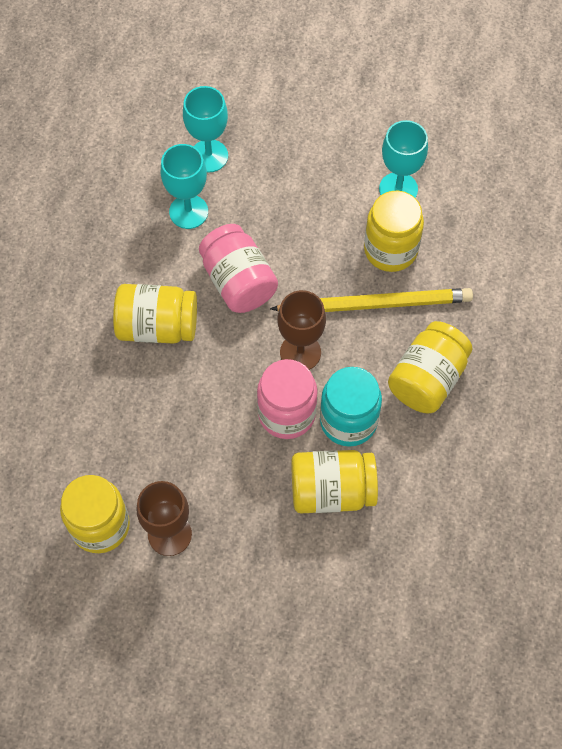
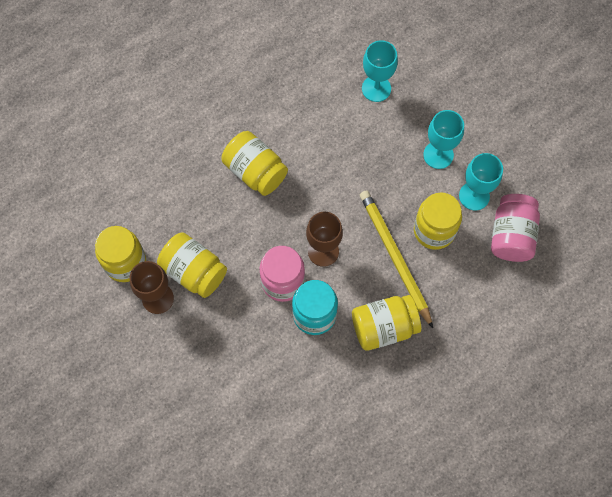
camera: 40 degrees right, 5 degrees up
(188, 212) = (333, 115): turquoise goblet -> turquoise goblet (438, 155)
(238, 282) = (325, 180): pink jar -> pink jar (511, 235)
(332, 491) = (268, 347): yellow jar -> yellow jar (194, 271)
(375, 304) = (394, 257): yellow pencil -> yellow pencil turned 150 degrees counterclockwise

